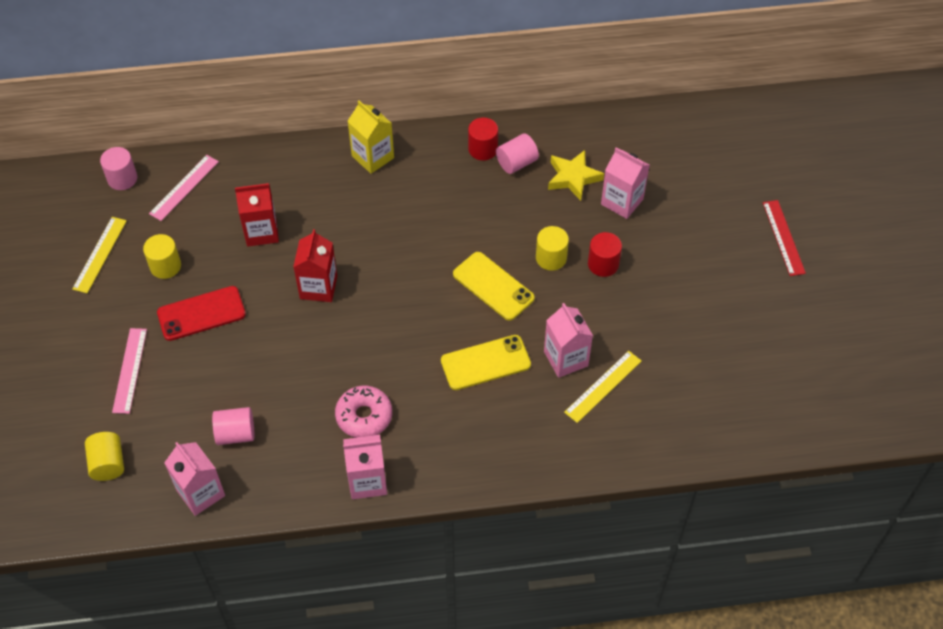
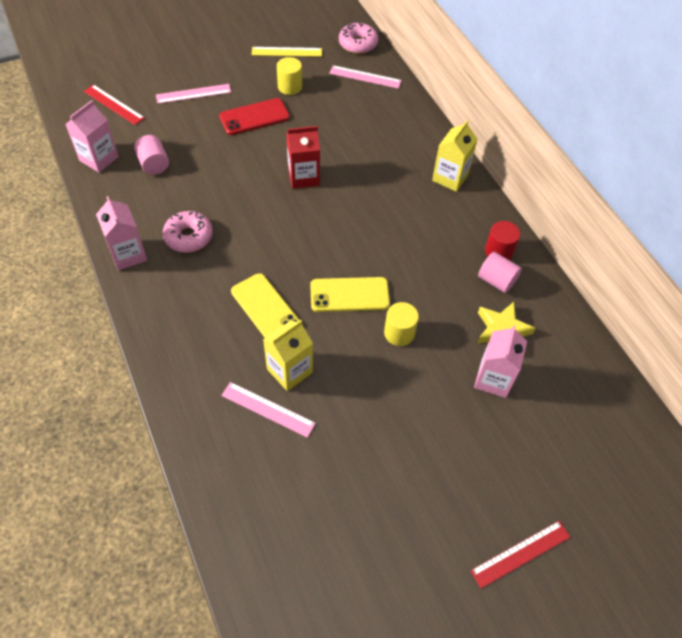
camera: 70 degrees right, 0 degrees up
(108, 463) = (114, 104): yellow cylinder -> red ruler
(122, 178) = (358, 44): pink cylinder -> pink donut
(201, 314) = (254, 117): red phone -> red phone turned 75 degrees counterclockwise
(261, 232) = (343, 130): red carton -> none
(493, 286) = (349, 295): yellow phone -> yellow phone turned 60 degrees clockwise
(566, 359) = (289, 370): pink carton -> yellow carton
(603, 264) = (410, 378): red cylinder -> none
(603, 386) = (268, 409): yellow ruler -> pink ruler

